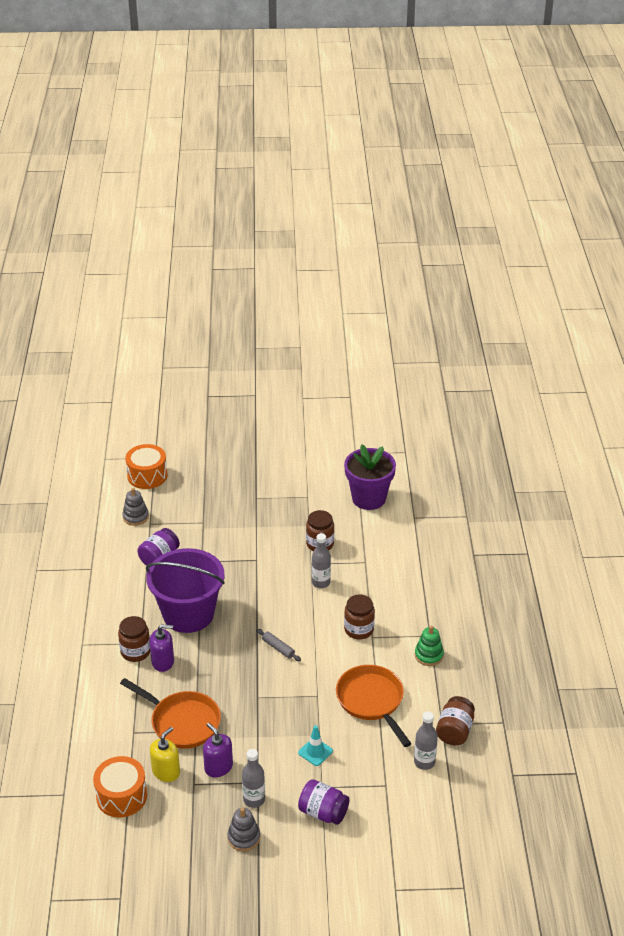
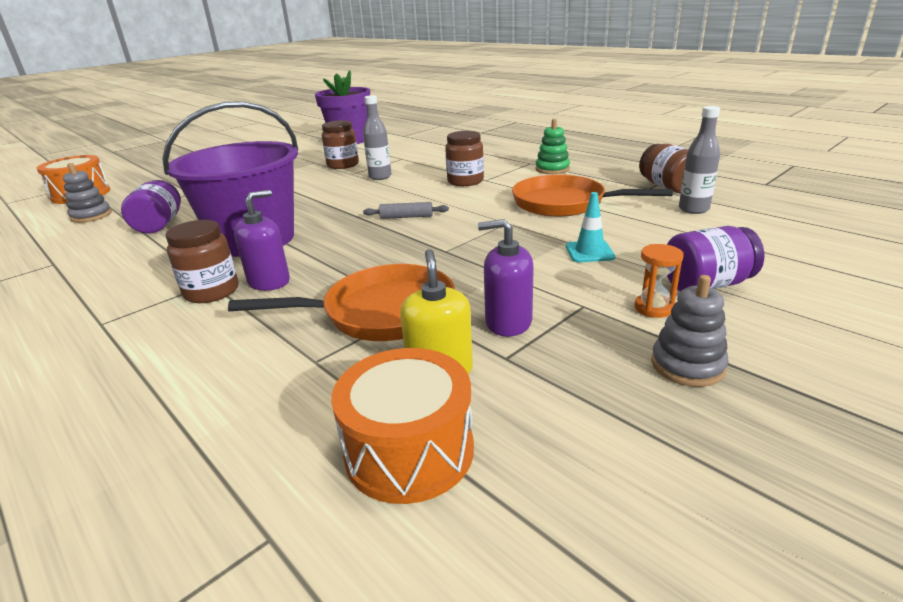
camera: 40 degrees left, 10 degrees down
(254, 799) = (614, 322): grey bottle -> none
(280, 806) = (653, 308): none -> orange hourglass

